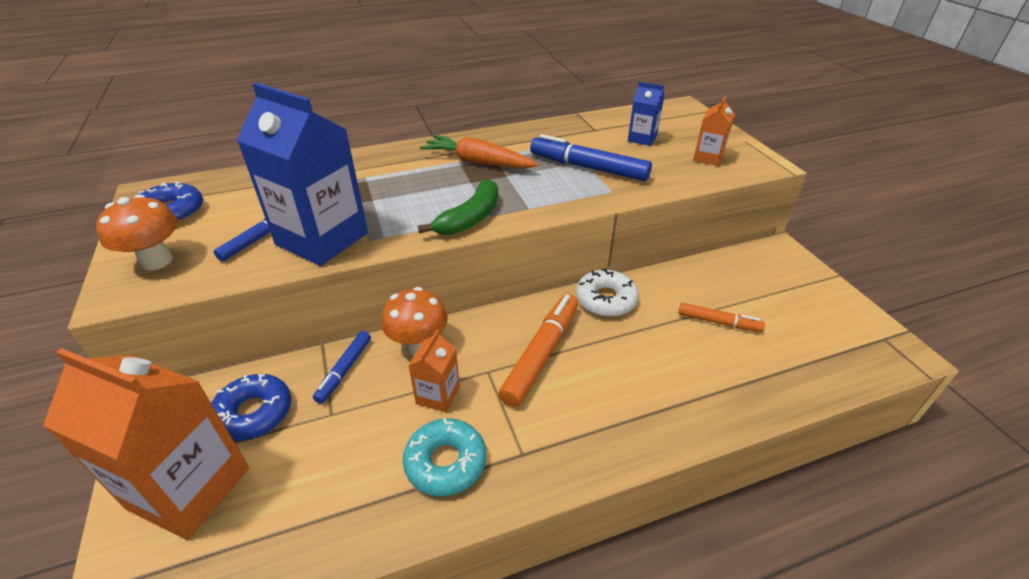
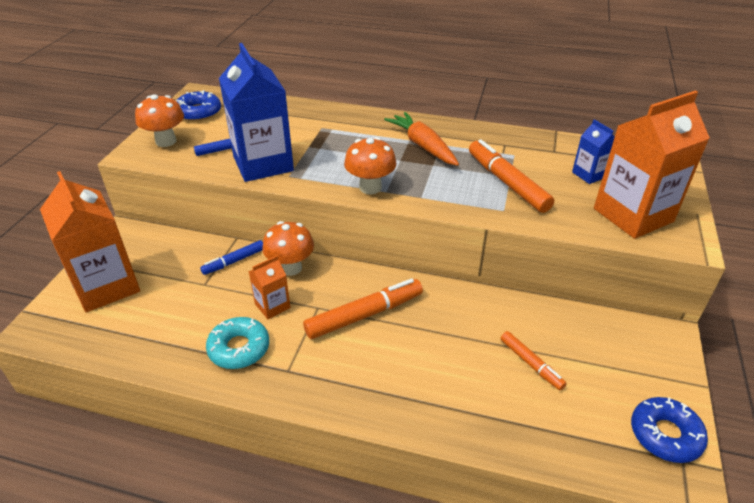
camera: 35 degrees right, 0 degrees up
(254, 413) = (167, 262): blue donut -> blue donut (665, 435)
(470, 218) = (370, 187): green banana -> orange mushroom
(588, 168) = (507, 183): blue marker -> orange marker
(605, 300) = (454, 300): white donut -> none
(708, 158) = (633, 215): orange carton -> orange carton, size x2.09

